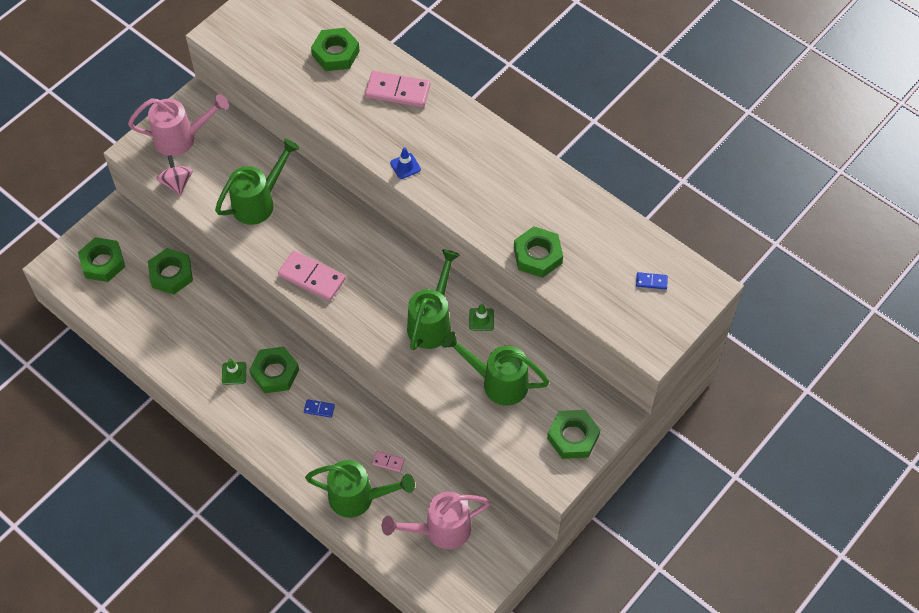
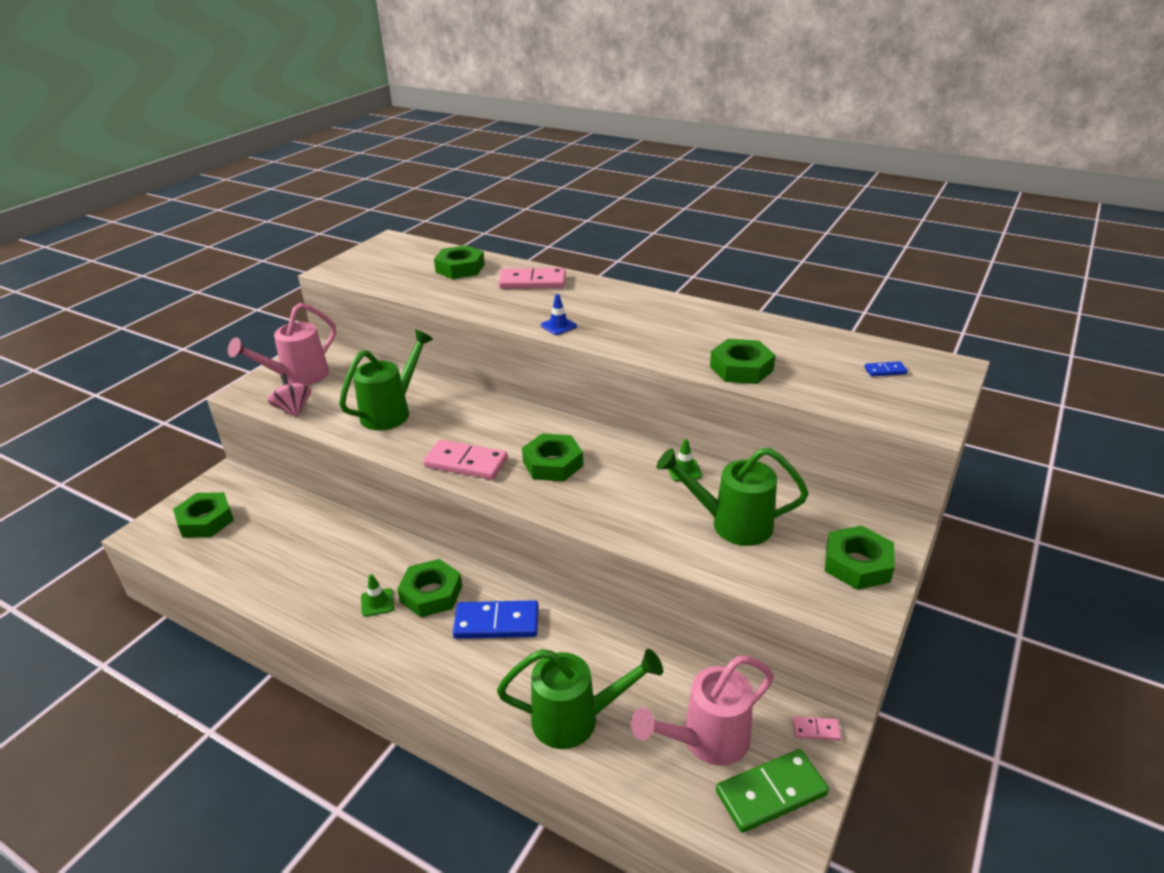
camera: 10 degrees left, 25 degrees down
(171, 274) = (291, 519): green nut -> green nut (553, 463)
(181, 138) = (298, 377): pink watering can -> pink watering can turned 150 degrees clockwise
(319, 409) = (496, 623): blue domino -> blue domino, size x2.13
(388, 462) = (605, 668): pink domino -> pink domino (816, 730)
(432, 322) = (625, 481): green watering can -> none
(469, 573) = (771, 793): none -> green domino

